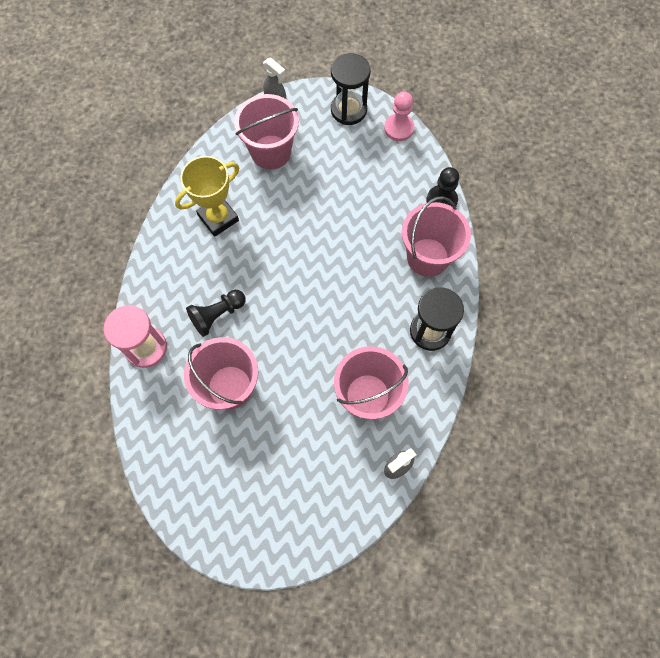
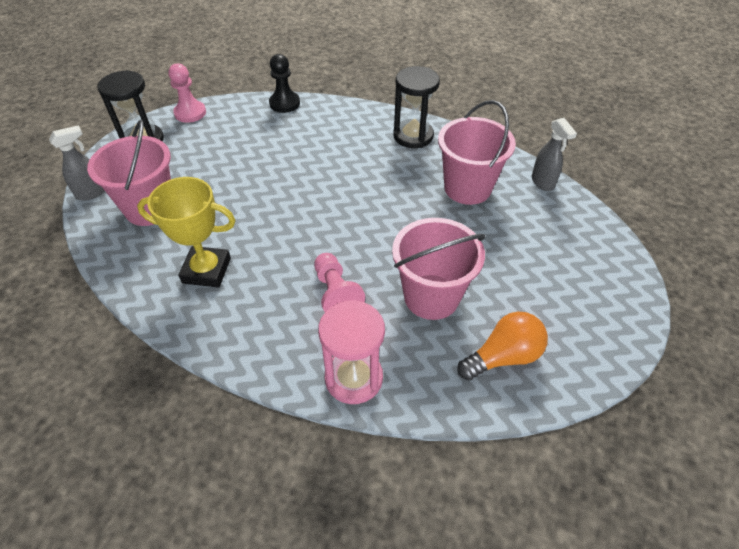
camera: 75 degrees left, 20 degrees down
(184, 450) = (503, 356): none -> orange light bulb
(217, 315) = (336, 293): black pawn -> pink pawn
(218, 218) = (206, 270): yellow trophy -> yellow trophy turned 60 degrees counterclockwise
(427, 257) = (338, 123): pink bucket -> none

